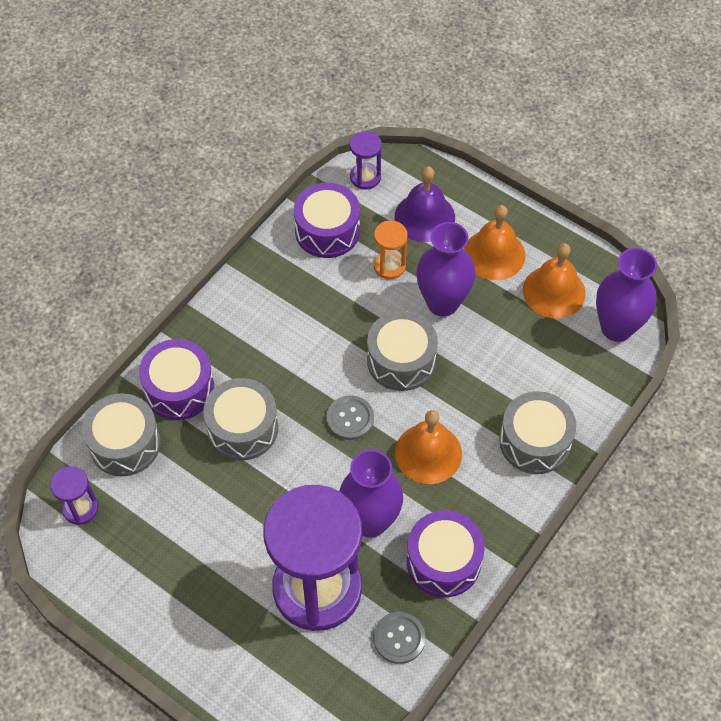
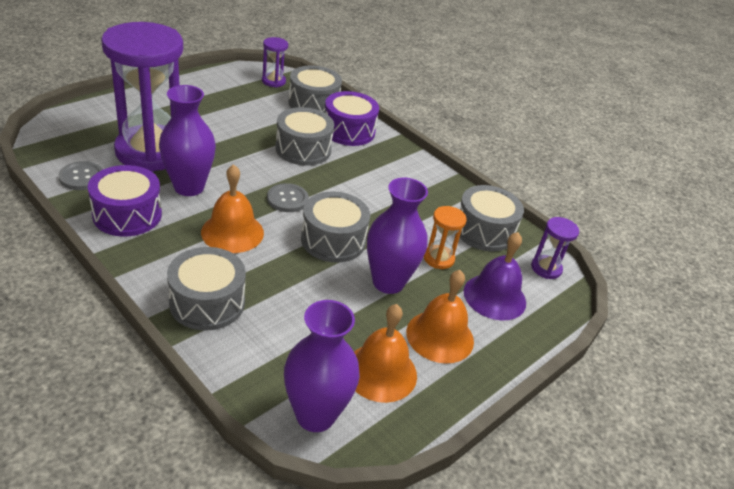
camera: 95 degrees right, 20 degrees down
(327, 231) = (484, 231): purple drum -> grey drum

